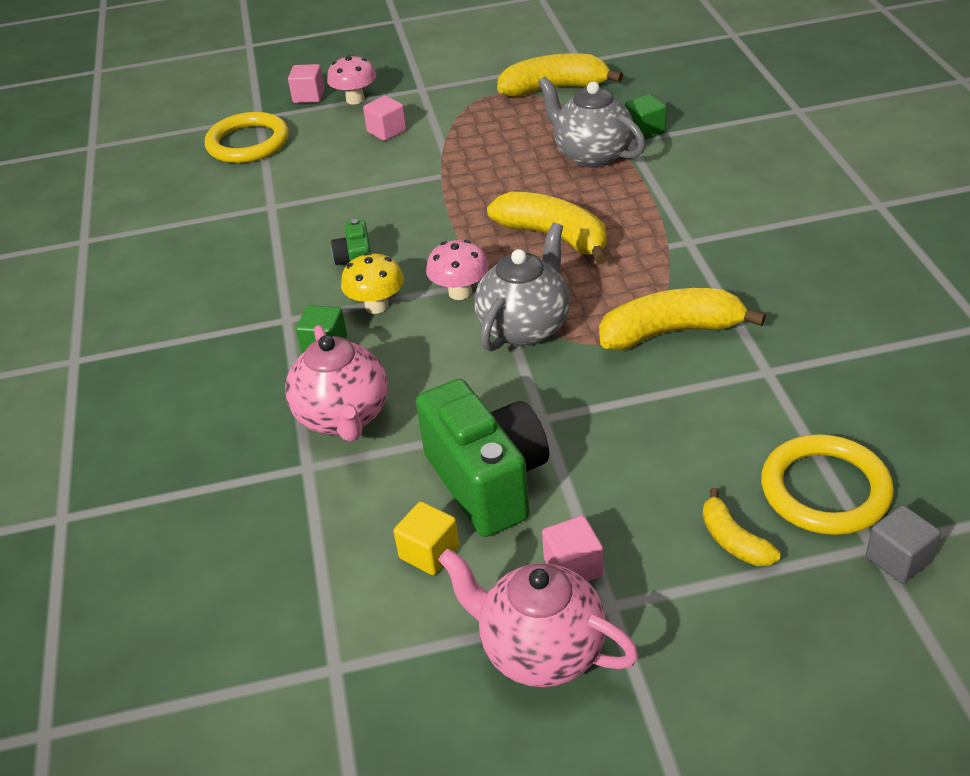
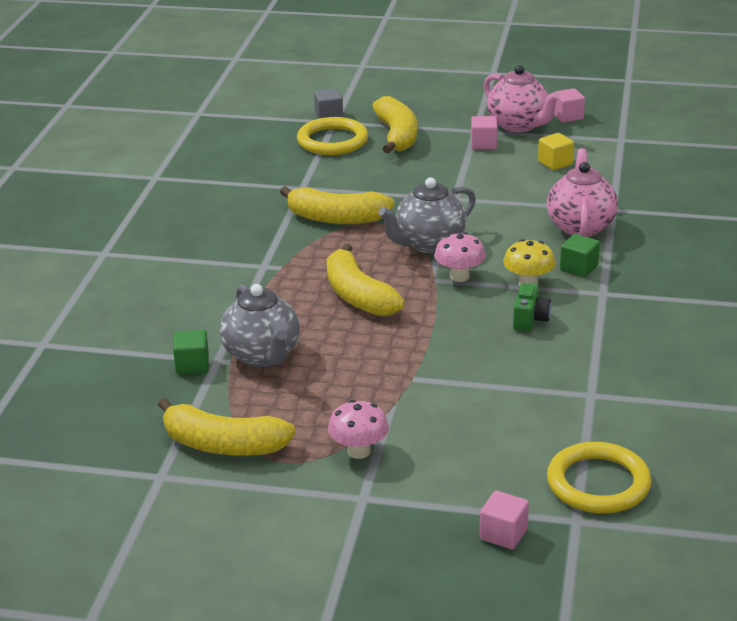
camera: 160 degrees left, 10 degrees down
(355, 99) = (449, 508): pink mushroom -> pink mushroom (359, 451)
(387, 131) = (436, 447): pink cube -> pink cube (567, 116)
(487, 481) = (506, 180): green camera -> none
(733, 540) = (397, 136): yellow banana -> yellow banana, size x1.86

